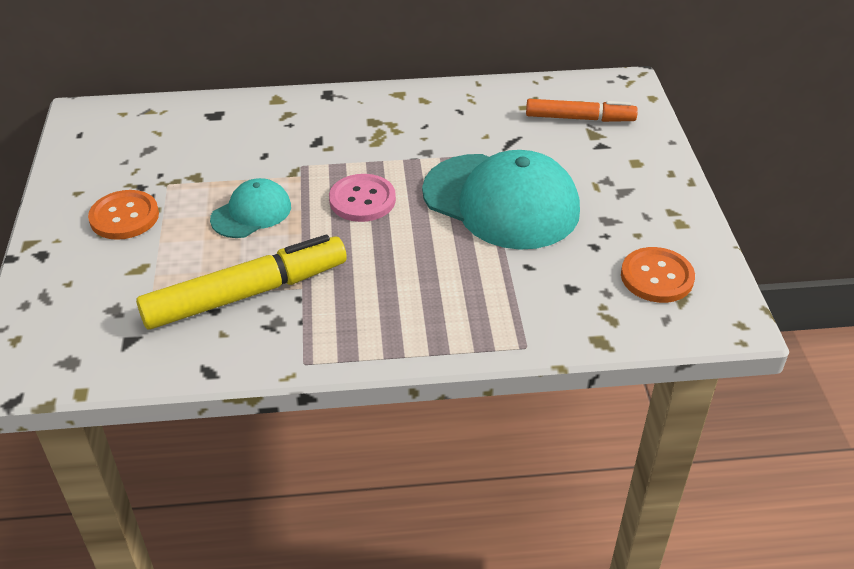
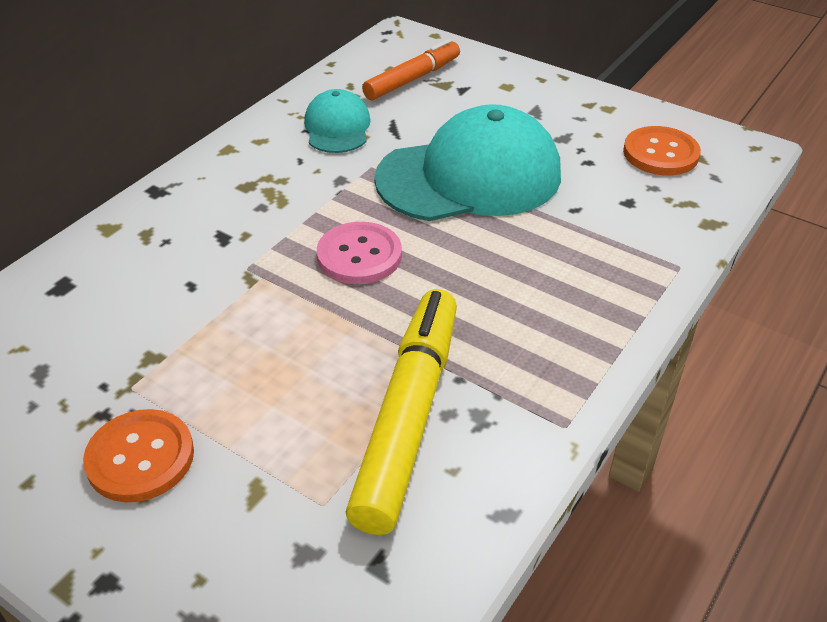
camera: 50 degrees left, 0 degrees up
(251, 213) = (276, 344): turquoise cap -> turquoise cap (337, 127)

